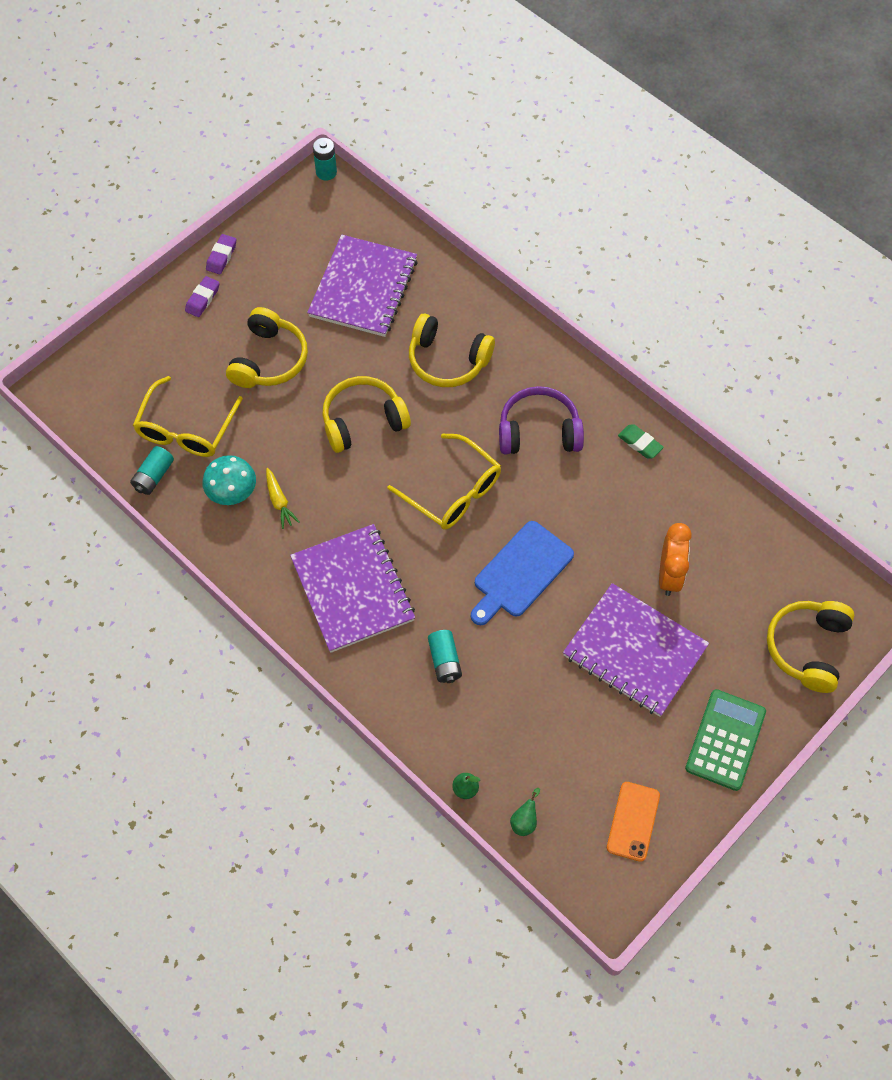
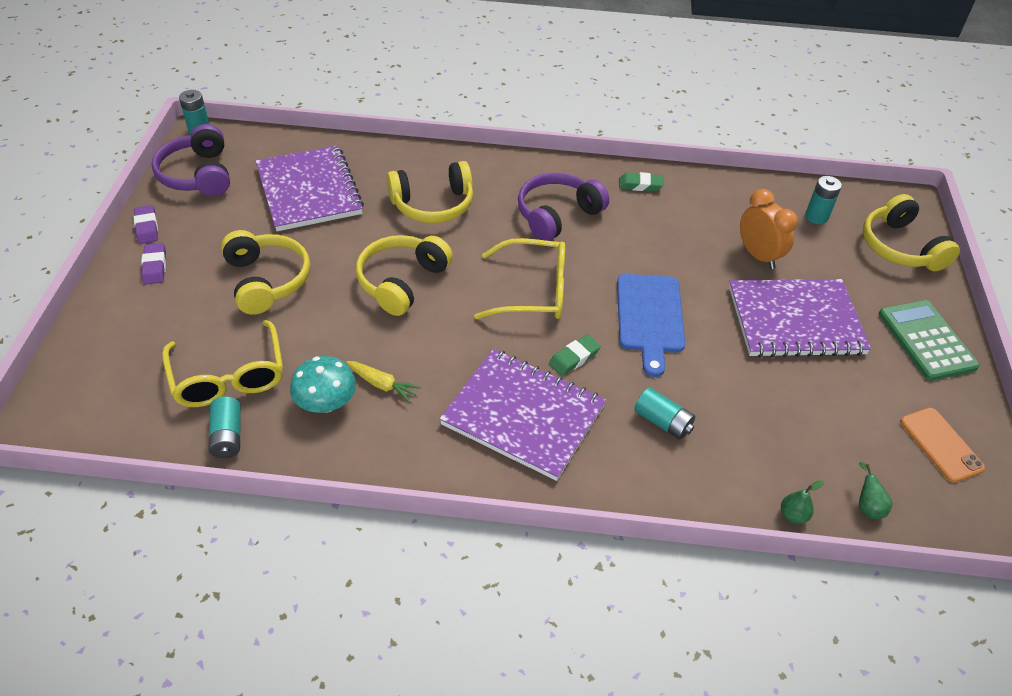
camera: 40 degrees left, 15 degrees down
(292, 222) = (198, 175): none -> purple headphones
(430, 568) = (574, 358): none -> green eraser
(765, 571) = (816, 217): none -> turquoise battery

